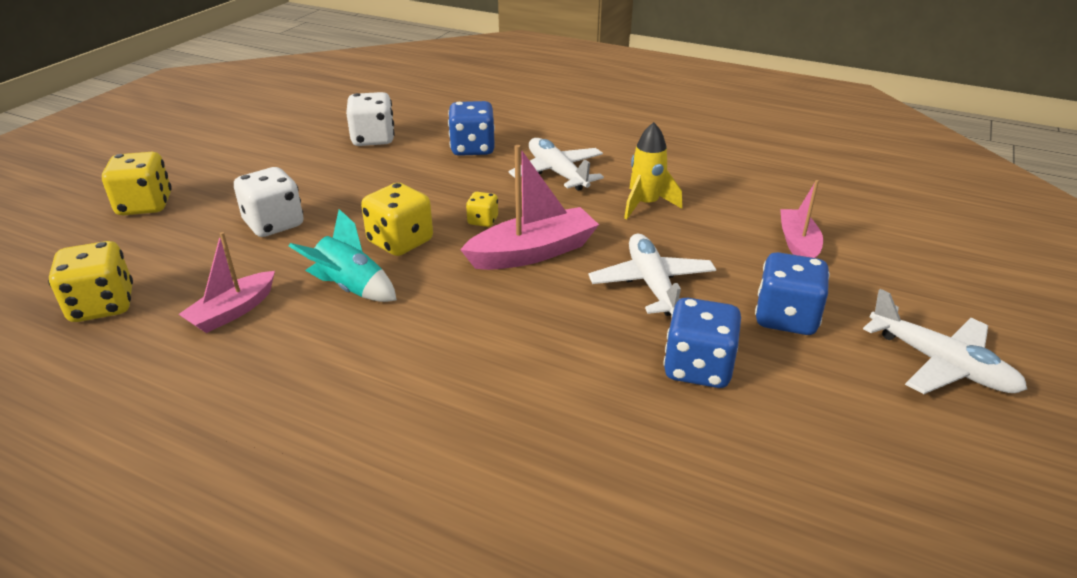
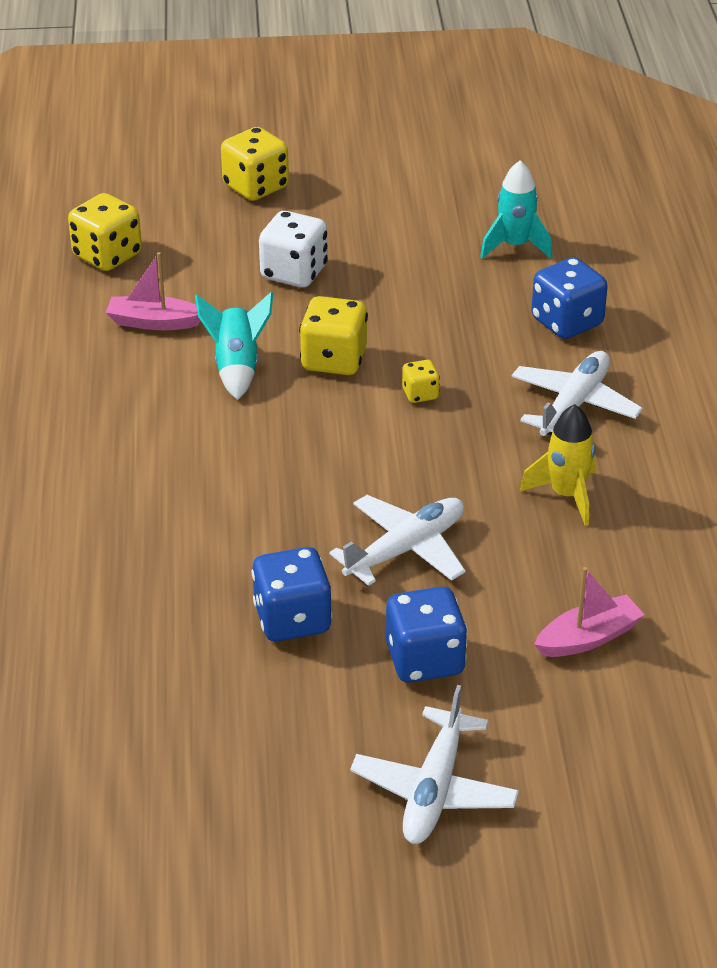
camera: 60 degrees right, 5 degrees up
(373, 139) = (515, 246): white dice -> turquoise rocket
(533, 253) = (392, 450): pink boat -> none

